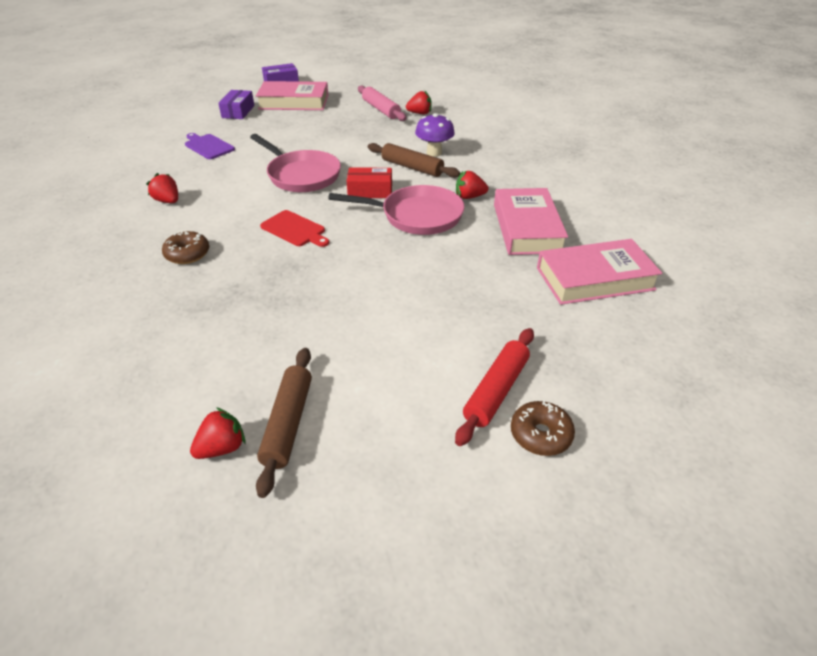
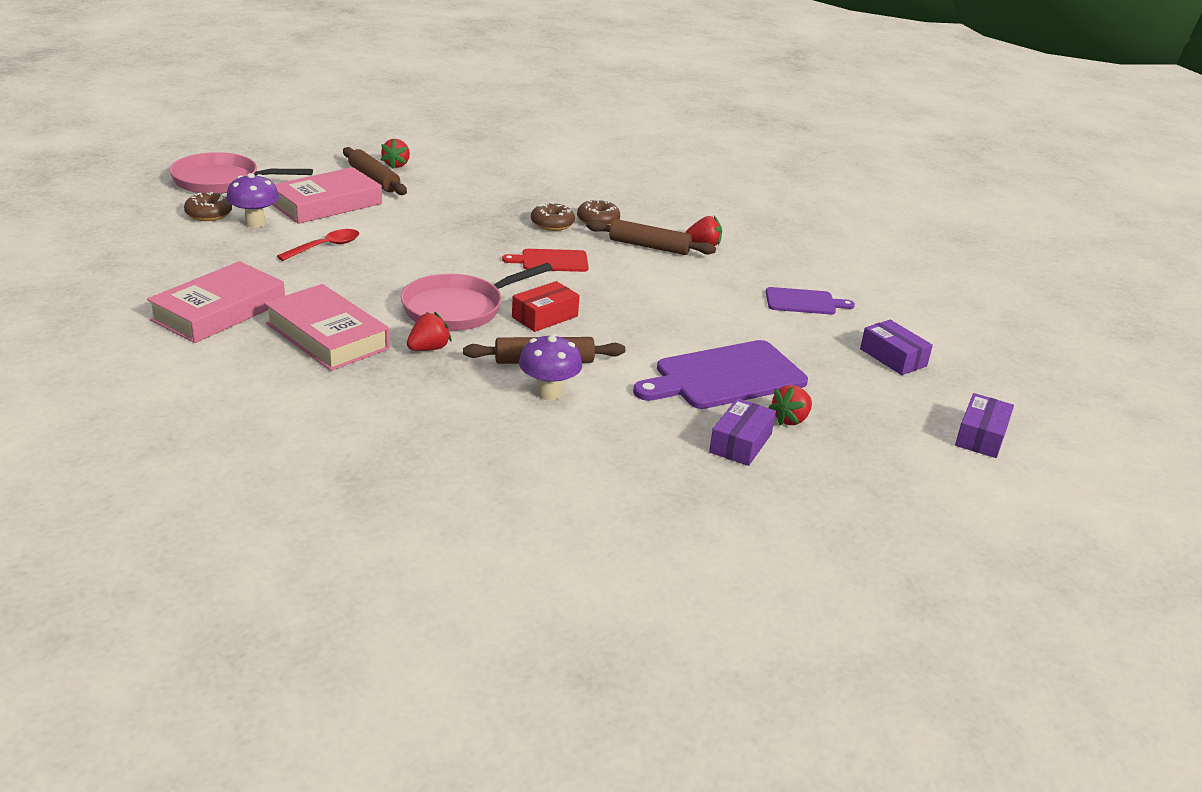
camera: 135 degrees right, 10 degrees down
(205, 214) = (649, 246): none -> brown rolling pin
(228, 266) = (552, 224): none -> brown donut
(294, 102) = (873, 403): pink book -> pink book (327, 204)
(301, 175) = (643, 307): pink pan -> pink pan (221, 181)
(334, 131) = (725, 377): none -> purple cutting board
(381, 109) = (740, 443): pink rolling pin -> purple box
(420, 113) = (675, 460): red strawberry -> red strawberry (790, 419)
(454, 319) = (325, 247): none -> red spoon
(496, 391) = (255, 223): red rolling pin -> purple mushroom

